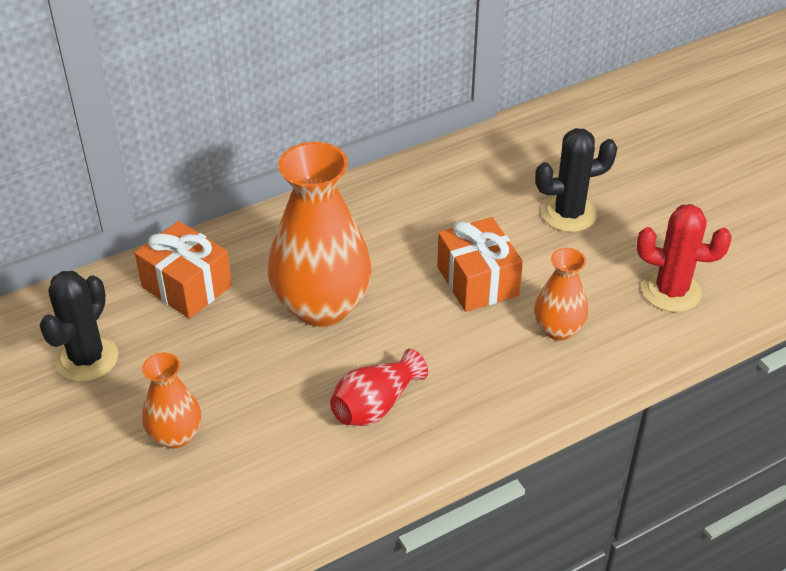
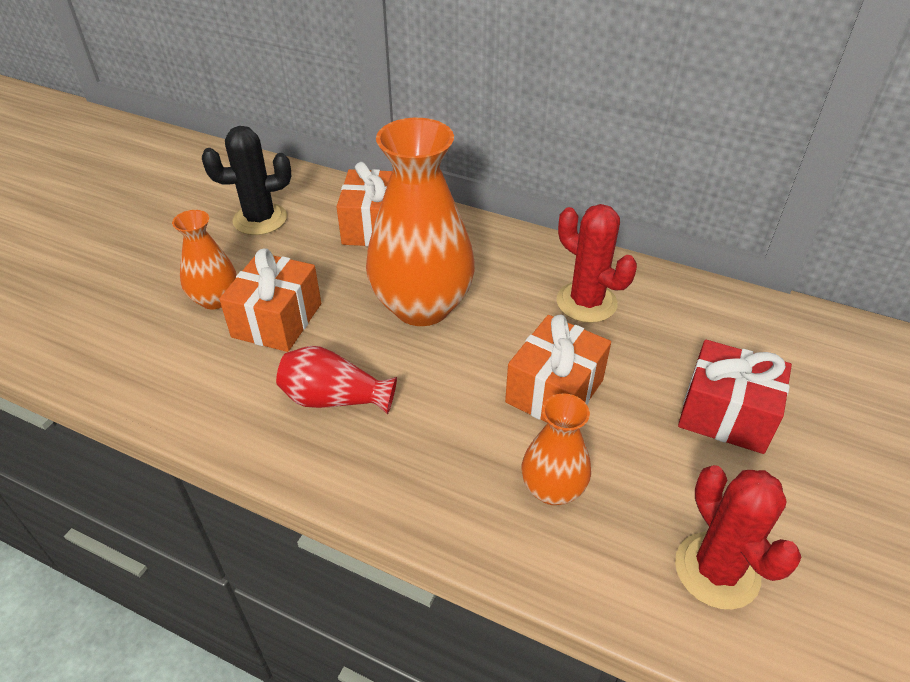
camera: 55 degrees right, 0 degrees up
(248, 403) = (277, 320): none -> orange gift
(408, 215) = (586, 302): none -> red cactus
(568, 214) = (726, 414): black cactus -> red gift

